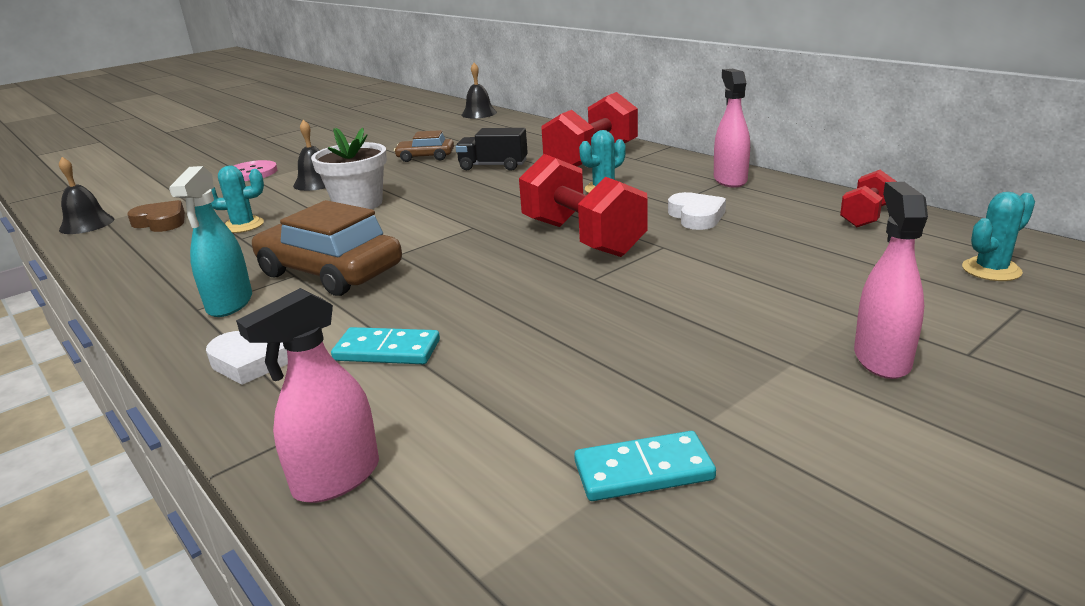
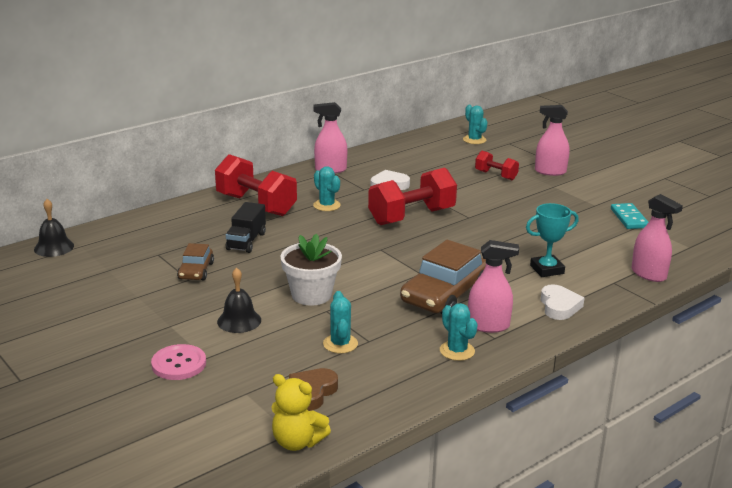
camera: 90 degrees left, 0 degrees up
(87, 224) = (297, 442): black bell -> yellow teddy bear
(182, 285) = (457, 351): none -> turquoise cactus
(230, 304) = (488, 326): turquoise spray bottle -> pink spray bottle
(387, 350) = (547, 269): turquoise domino -> turquoise trophy
(865, 216) = (404, 149): red dumbbell -> red dumbbell (496, 175)

